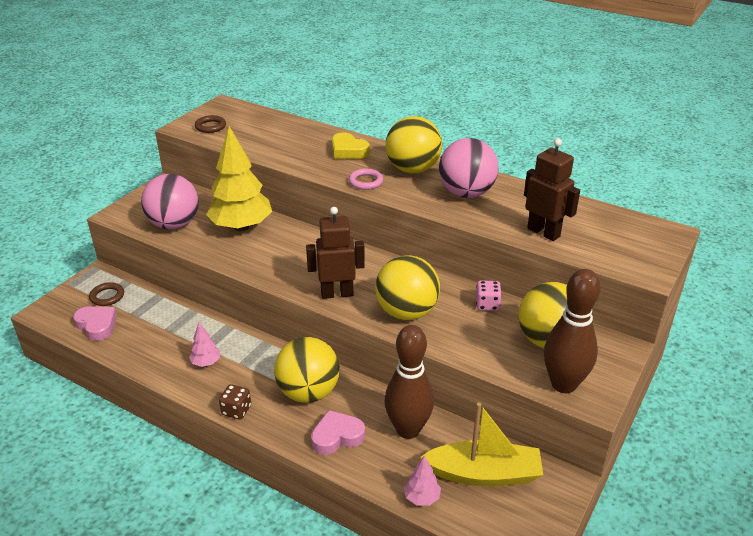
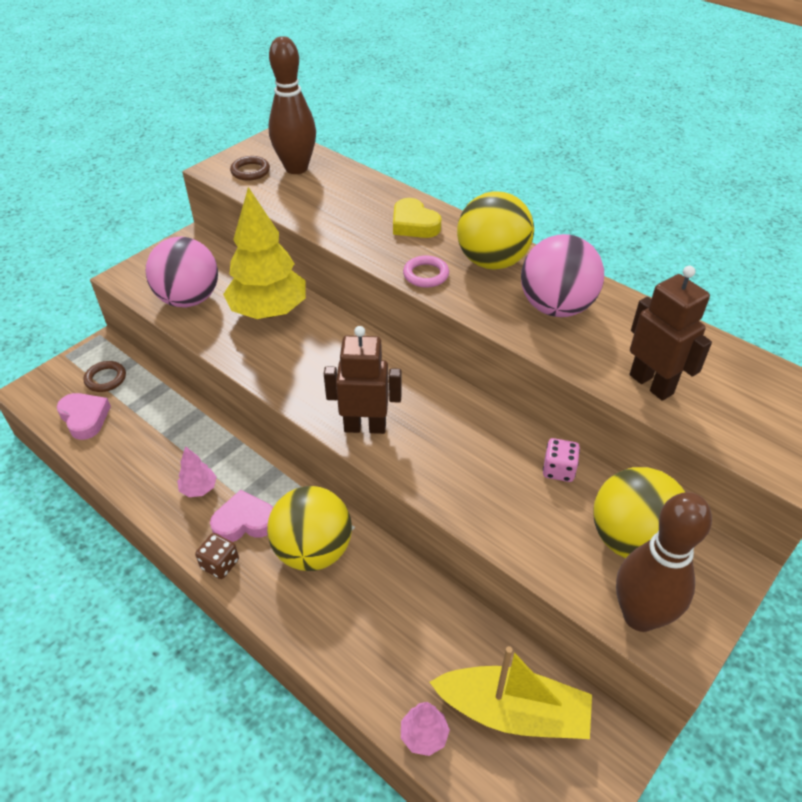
camera: 10 degrees right, 10 degrees up
(337, 436) = (335, 622): pink heart -> pink heart (244, 522)
(406, 312) = (449, 468): yellow ball -> none
(408, 429) = (427, 626): brown bowling pin -> brown bowling pin (296, 168)

